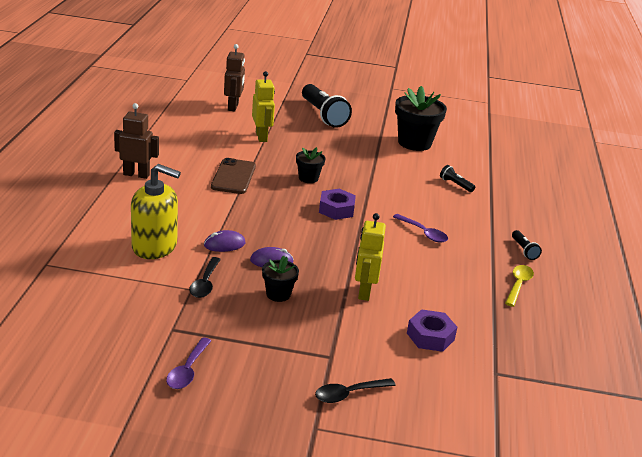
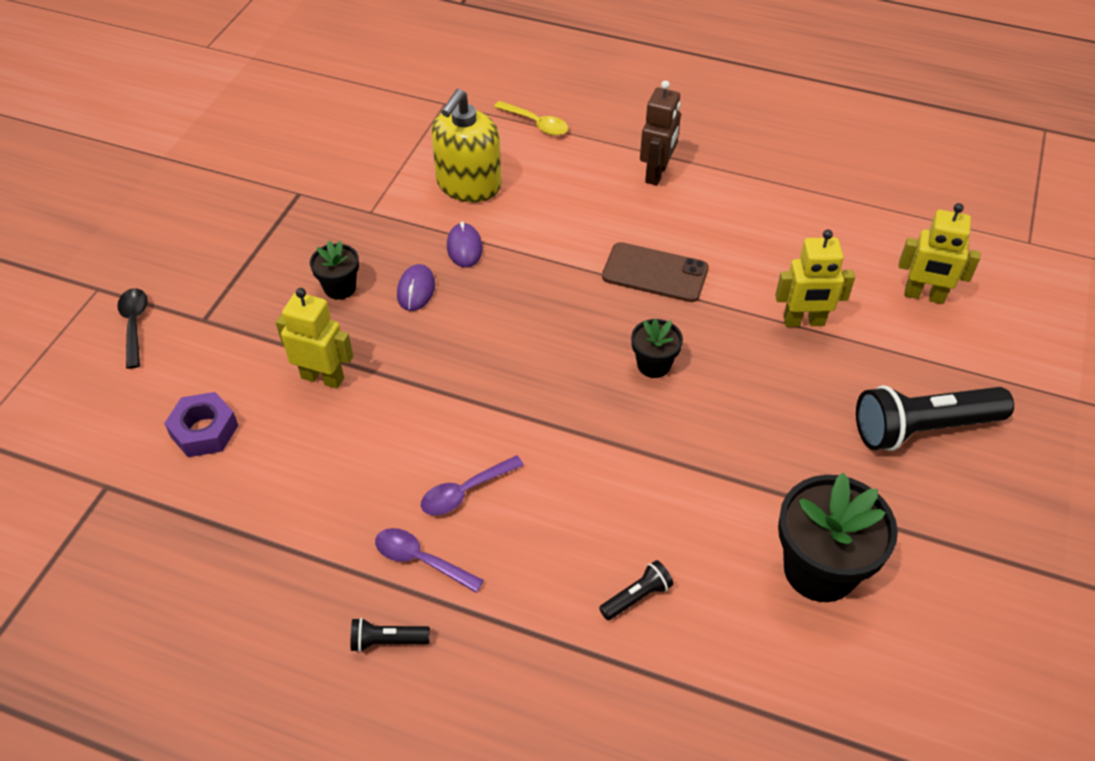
camera: 105 degrees right, 20 degrees up
(187, 370) = (226, 201): purple spoon -> purple spoon (420, 560)
(205, 283) = (379, 224): black spoon -> none
(233, 107) = (924, 296): brown robot -> yellow robot
(336, 209) = (549, 385): purple nut -> none
(518, 285) = (288, 591): yellow spoon -> yellow spoon (536, 124)

